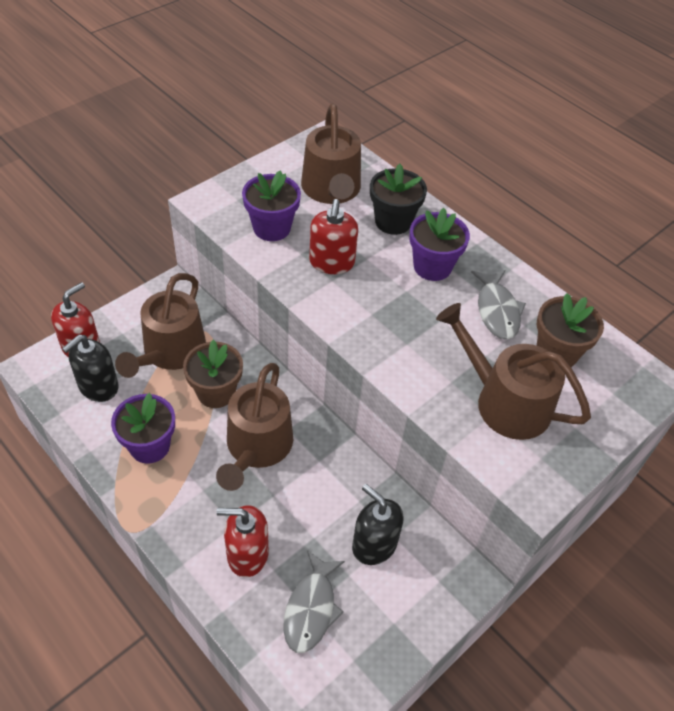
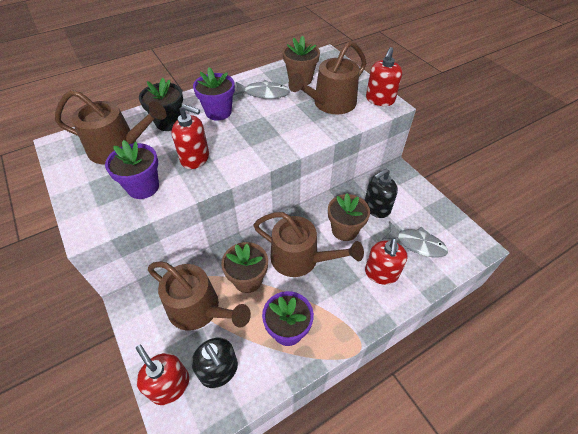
camera: 75 degrees left, 0 degrees up
(318, 499) = (344, 230): none -> brown flower pot
(545, 476) = (380, 99): none -> red soap dispenser

